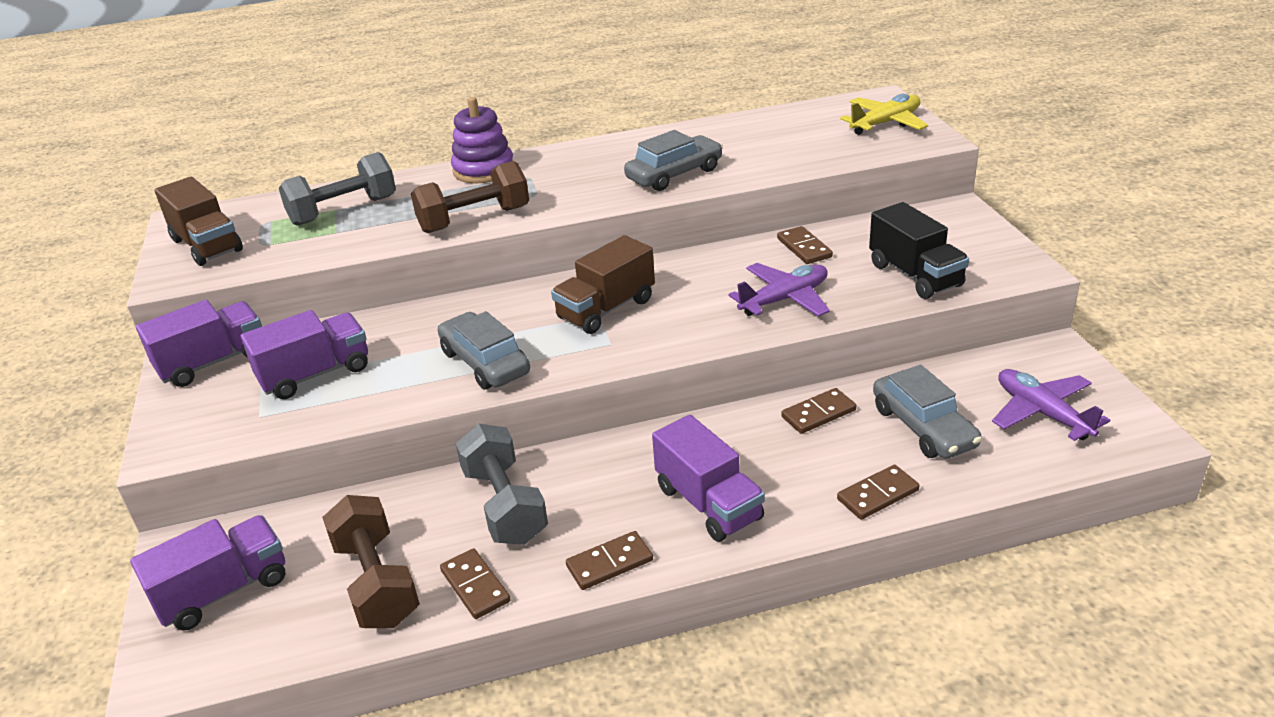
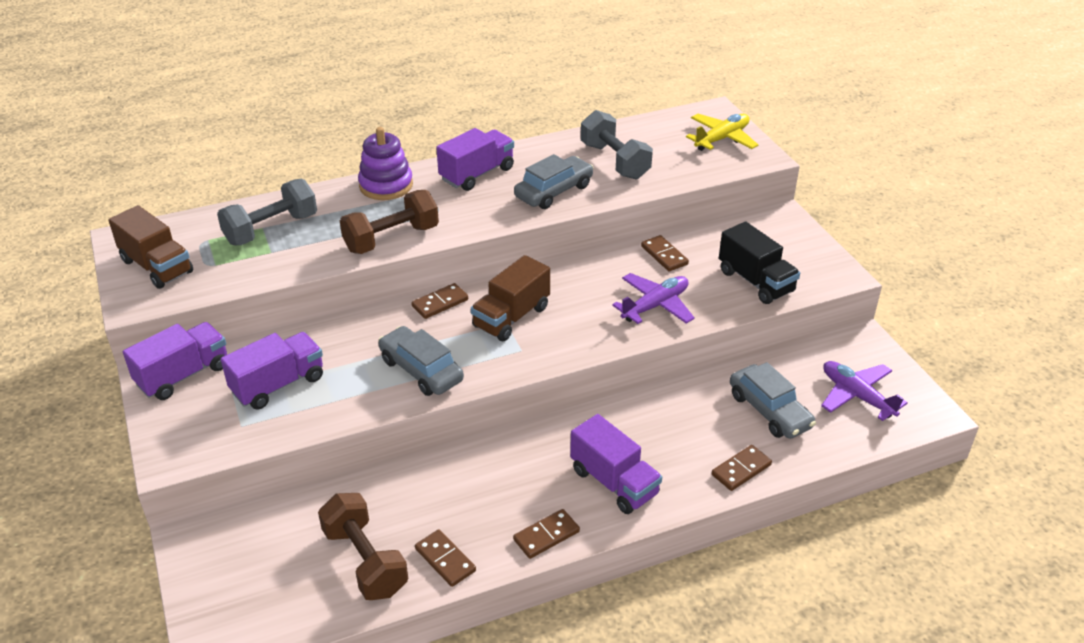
camera: 10 degrees left, 5 degrees up
(224, 591) = (241, 575): purple truck -> purple truck (477, 174)
(505, 505) = (453, 490): grey dumbbell -> grey dumbbell (615, 161)
(818, 413) = (688, 401): brown domino -> brown domino (440, 303)

